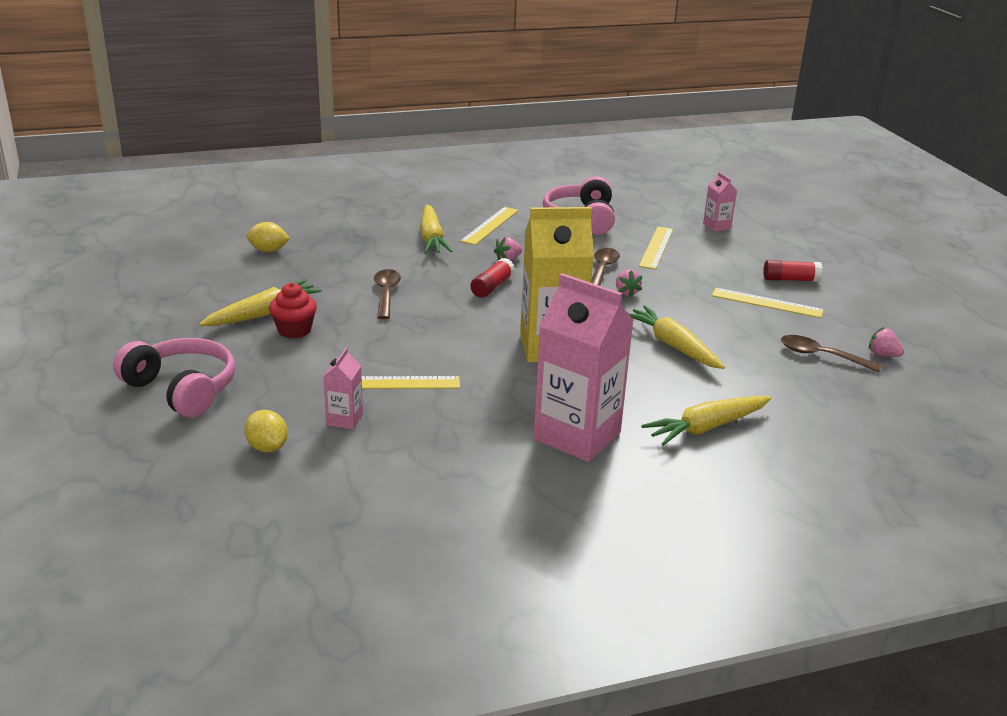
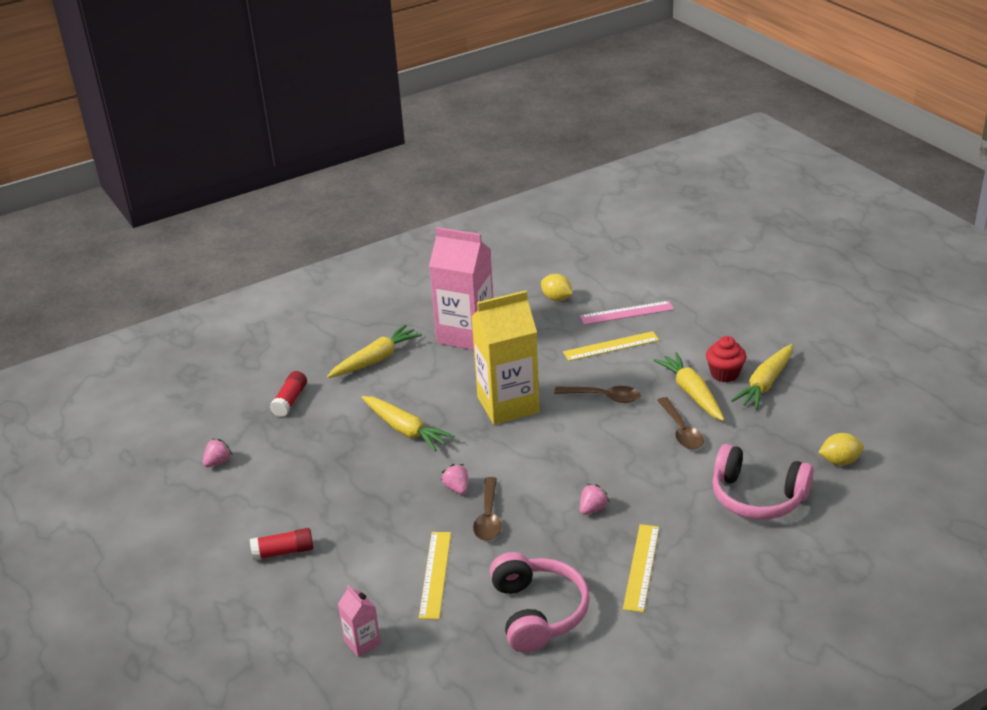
camera: 170 degrees right, 5 degrees up
(182, 389) = (753, 310): pink headphones -> pink headphones (757, 497)
(267, 447) = (660, 286): yellow lemon -> yellow lemon (557, 298)
(344, 419) = (627, 313): pink carton -> pink ruler
(431, 238) = (692, 525): yellow carrot -> yellow carrot (692, 393)
(492, 286) = (590, 464): red glue stick -> red glue stick (290, 401)
(767, 303) = (314, 507): yellow ruler -> none
(821, 356) = (274, 448): brown spoon -> brown spoon (603, 397)
(882, 355) = (218, 462): pink strawberry -> pink strawberry turned 75 degrees counterclockwise

